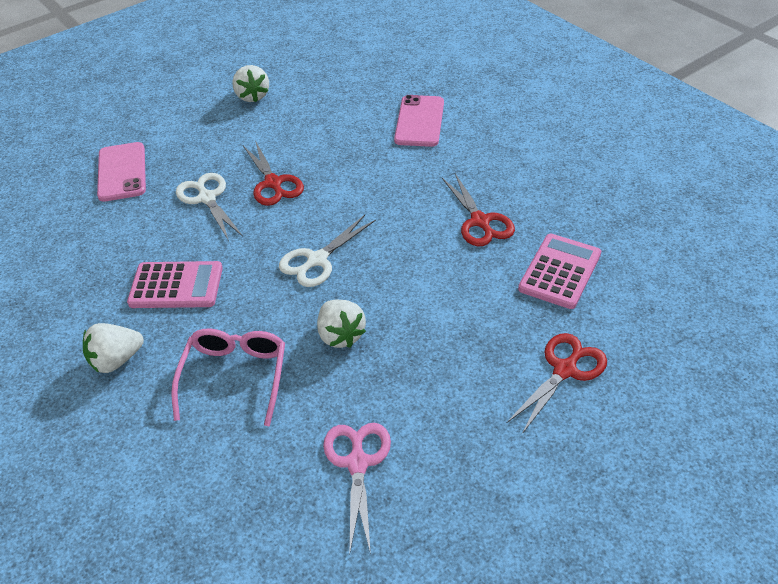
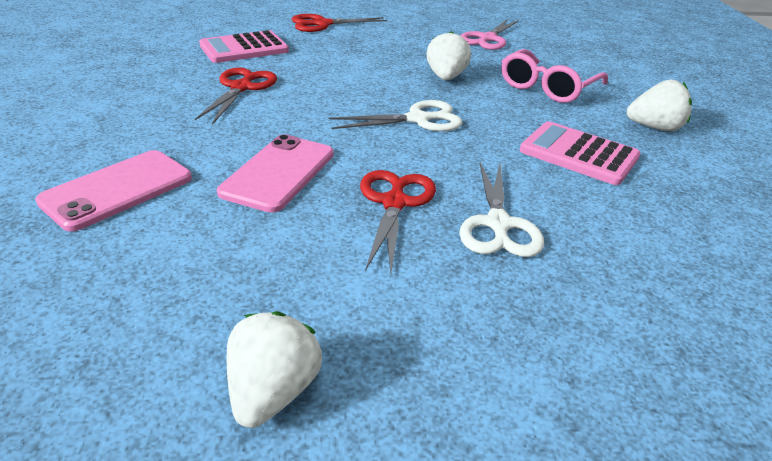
camera: 150 degrees left, 10 degrees down
(122, 172) = (631, 336): pink phone -> pink phone (278, 173)

